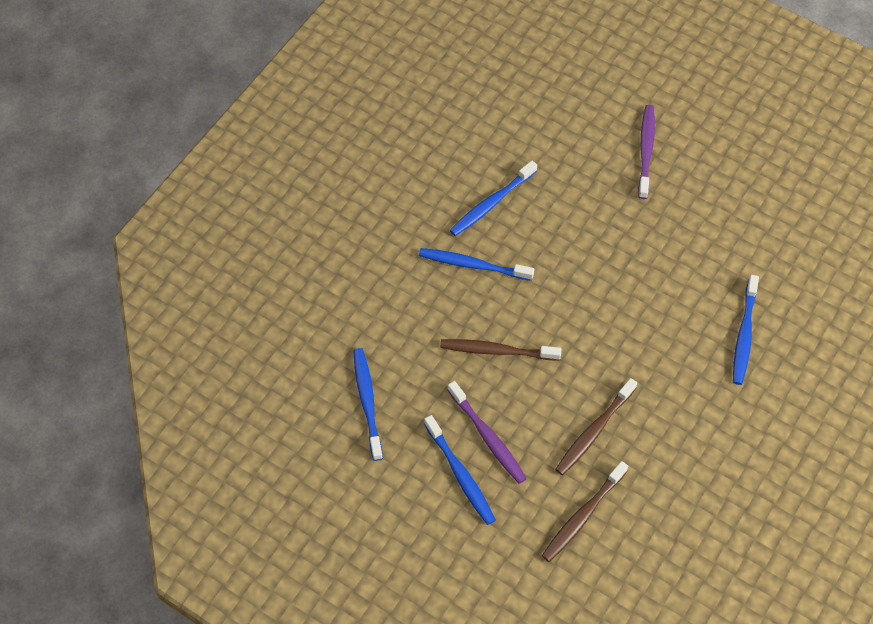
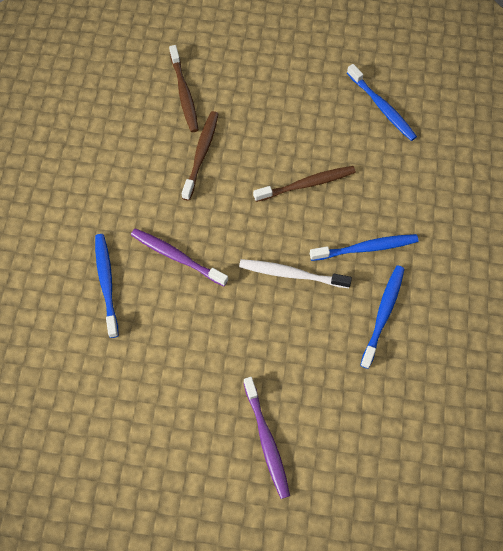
camera: 155 degrees right, 5 degrees up
(460, 474) = (285, 86): blue toothbrush -> none
(488, 437) = (279, 118): purple toothbrush -> purple toothbrush (177, 257)
(558, 271) = (291, 274): none -> white toothbrush
(582, 516) = (184, 93): brown toothbrush -> brown toothbrush turned 150 degrees clockwise

